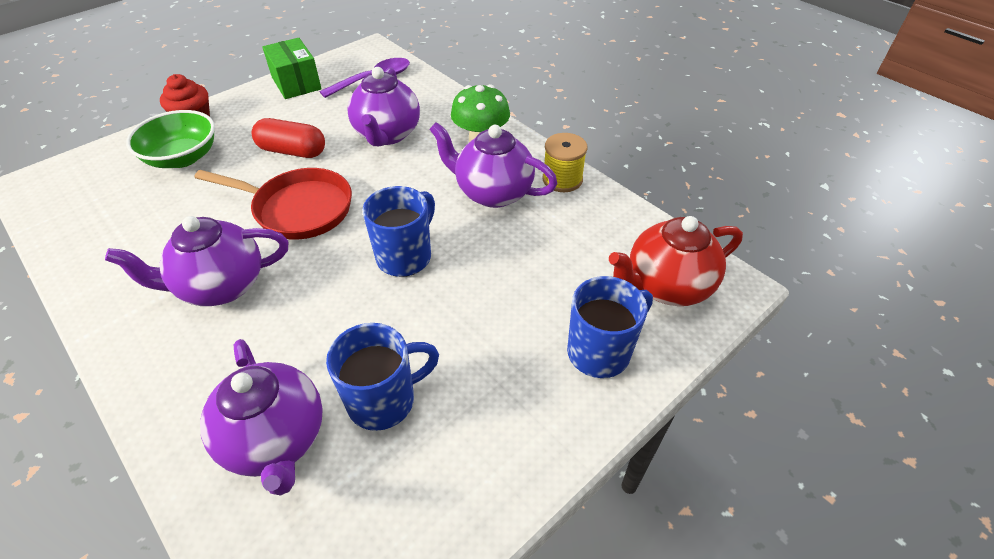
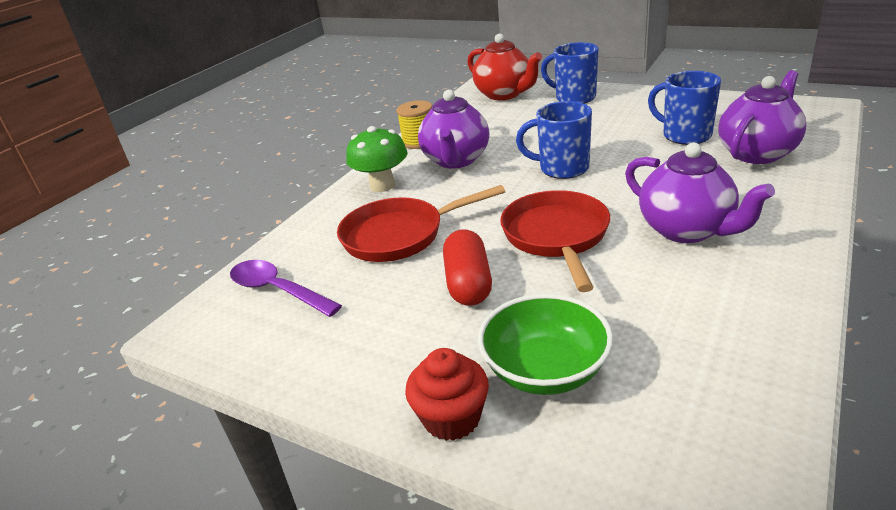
camera: 105 degrees left, 15 degrees down
(296, 83) = (305, 356): green box -> none
(387, 135) = (399, 235): purple teapot -> red pan

